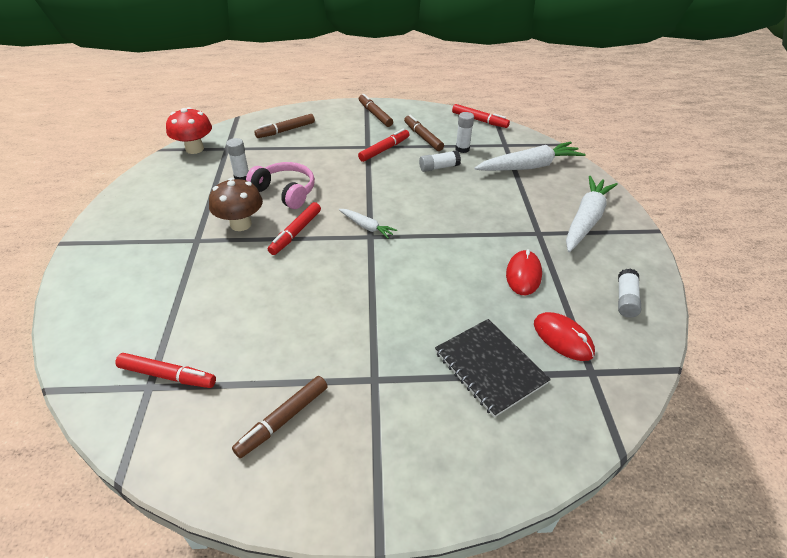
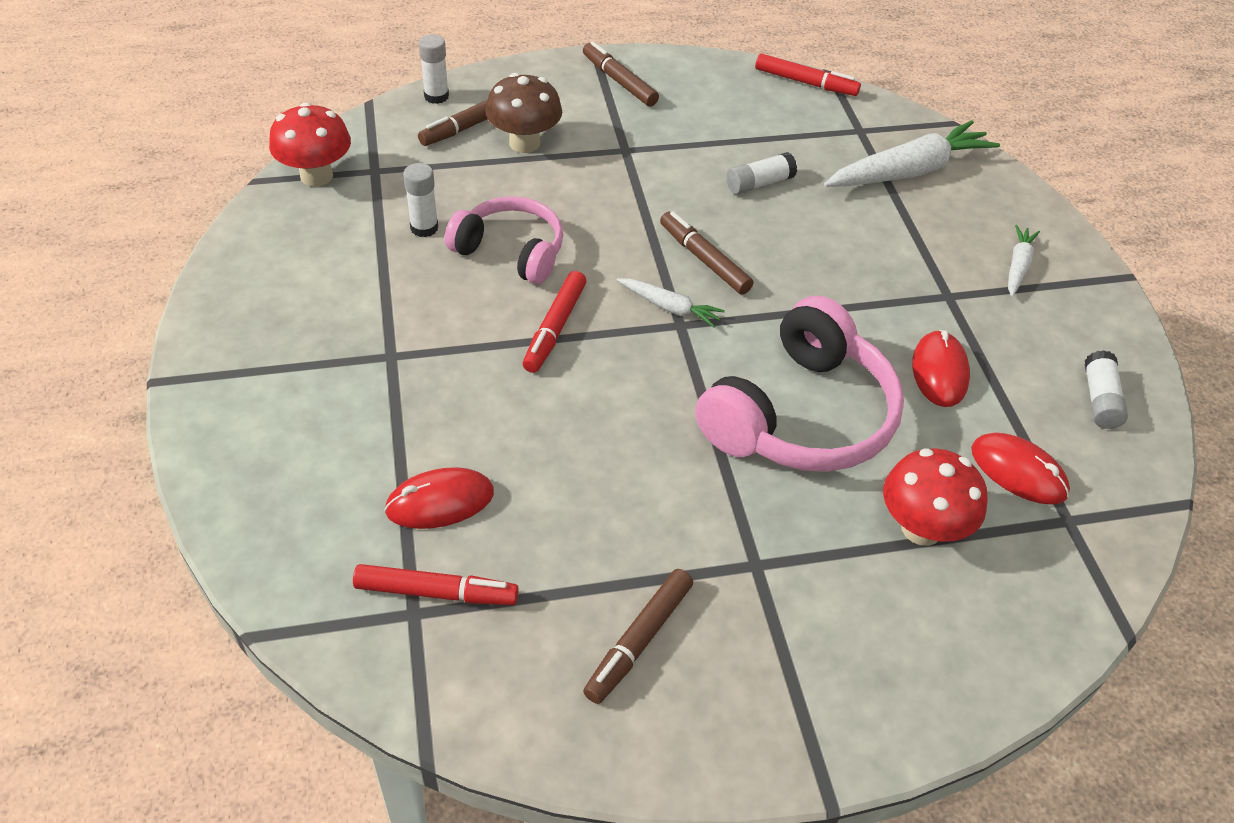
camera: 10 degrees left, 5 degrees up
(192, 322) = (440, 502): none -> red mouse
(241, 224) = (455, 320): brown mushroom -> brown mushroom (524, 143)
(384, 149) = (656, 154): red marker -> none
(423, 137) = (716, 124): brown marker -> brown marker (704, 259)
(428, 292) = (800, 415): none -> pink headphones
(462, 149) = (790, 143): white glue stick -> white glue stick (436, 96)
(490, 367) = (921, 528): black notebook -> red mushroom
(586, 220) = (1018, 266): white carrot -> white carrot, size x0.50

